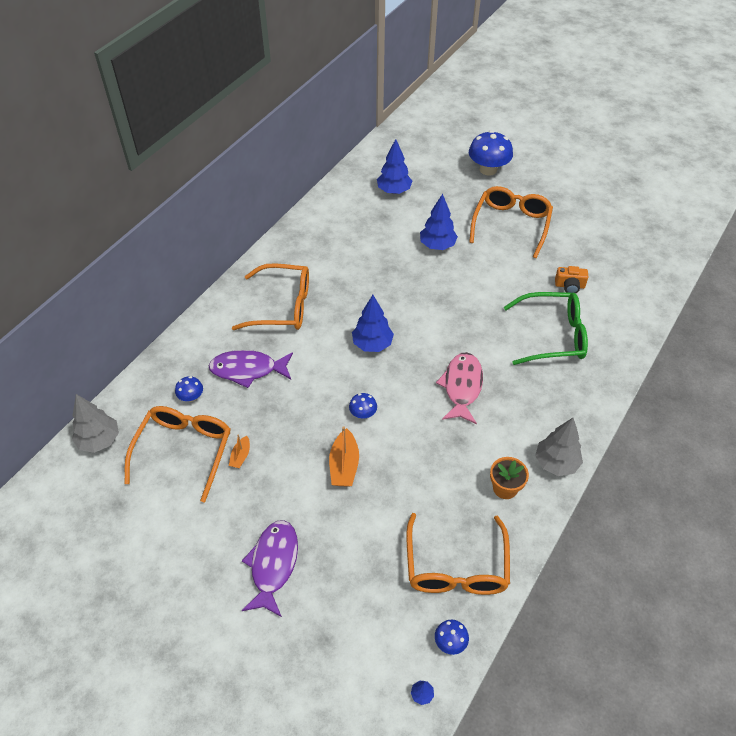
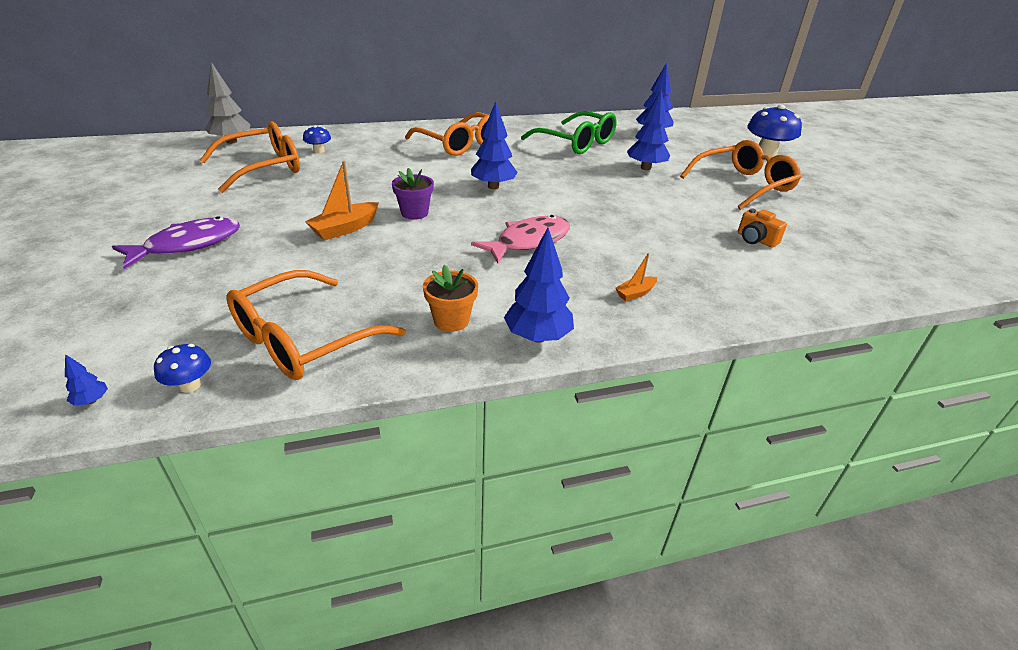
camera: 40 degrees right, 15 degrees down
(240, 456) = (289, 187): orange boat -> orange boat (635, 293)
(247, 370) = (378, 157): purple fish -> none
(363, 414) = (414, 213): blue mushroom -> purple flower pot
(552, 335) = (683, 258): green glasses -> green glasses (576, 143)
(556, 463) = (537, 337): grey tree -> blue tree

